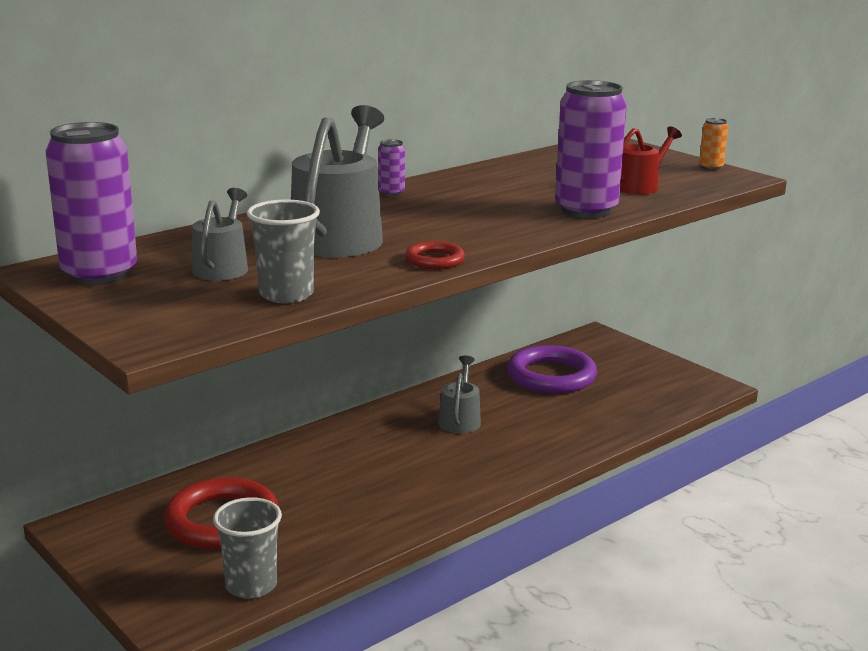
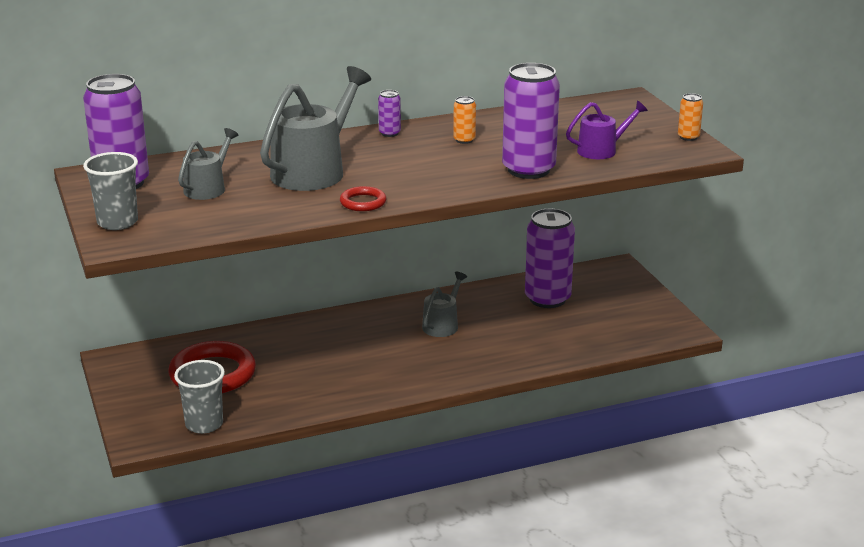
camera: 20 degrees right, 5 degrees up
(286, 294) = (232, 218): grey cup -> grey cup (117, 222)
(483, 191) = (464, 140): none -> orange can
(551, 376) = (547, 299): purple ring -> purple can
(640, 186) = (602, 150): red watering can -> purple watering can

